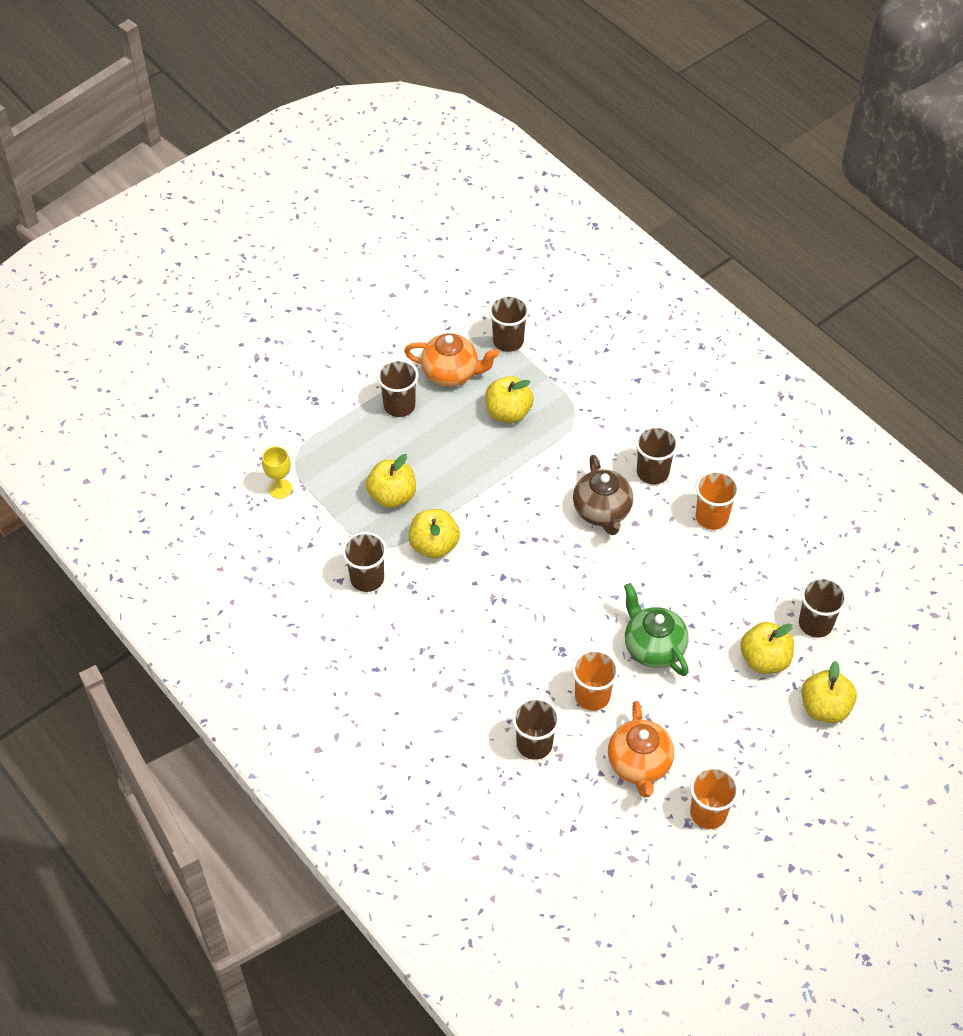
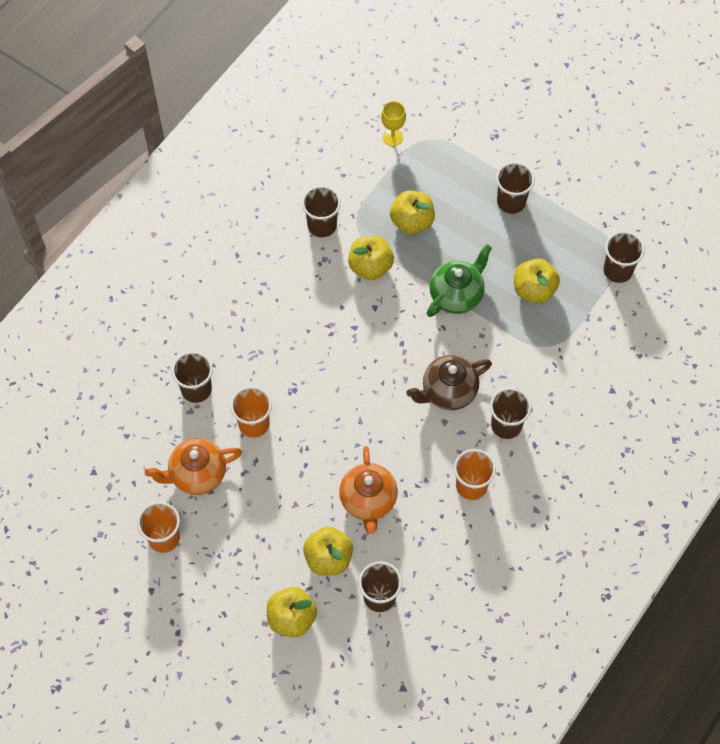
camera: 75 degrees right, 10 degrees up
(451, 373) = (562, 233): orange teapot -> orange teapot (368, 500)
(653, 647) = (315, 463): green teapot -> green teapot (457, 295)

